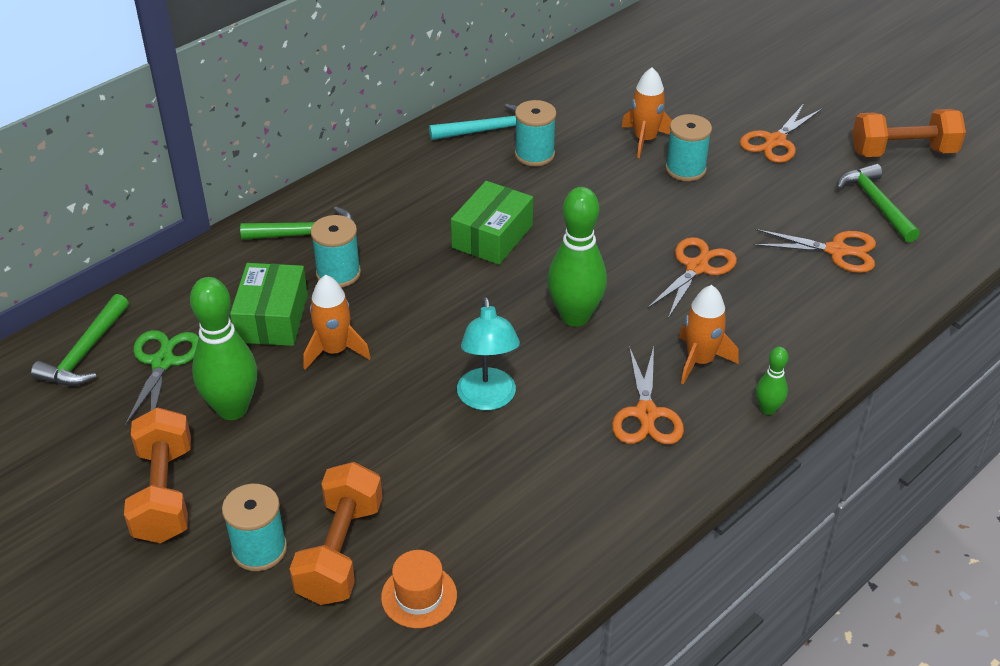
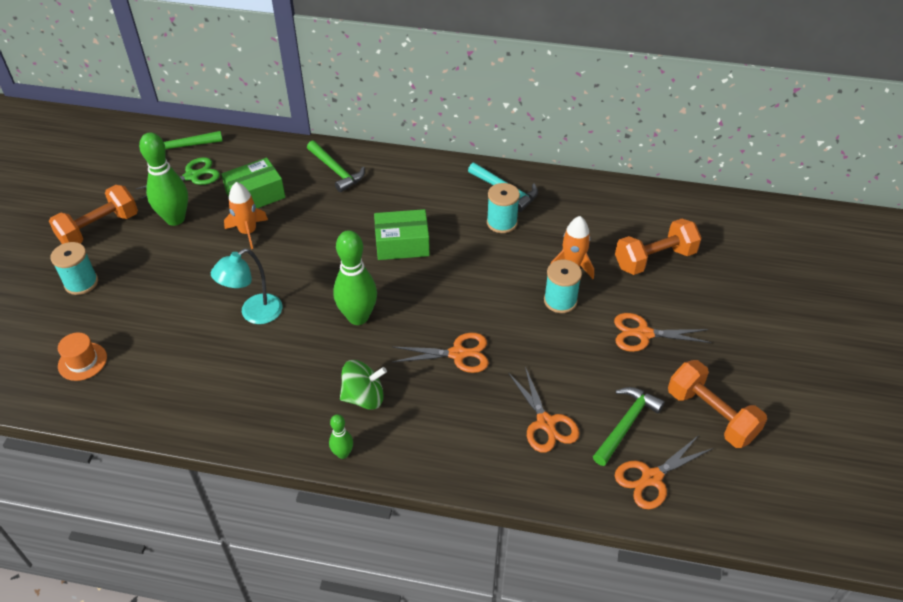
camera: 55 degrees right, 5 degrees up
(338, 273) = (313, 200): turquoise spool -> none
(340, 551) = (97, 314): orange dumbbell -> orange dumbbell (654, 259)
(646, 414) = (293, 392): orange scissors -> orange scissors (652, 478)
(700, 361) = (364, 397): orange rocket -> green spinning top

